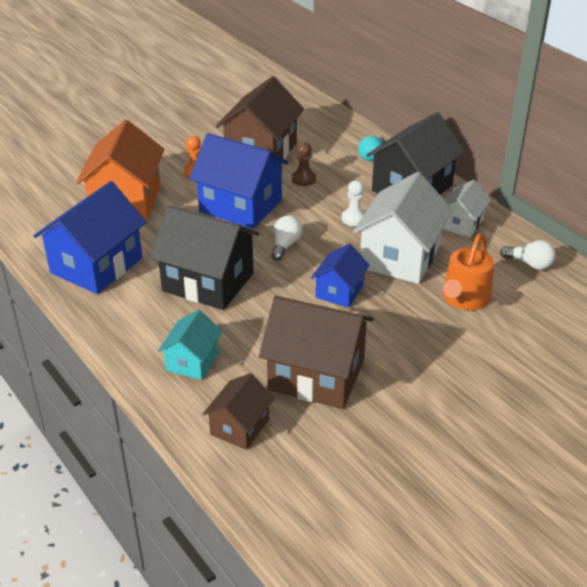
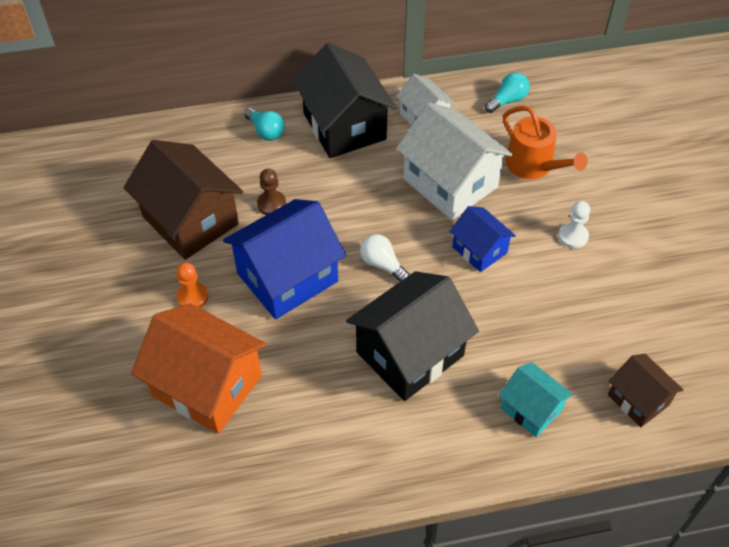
camera: 65 degrees left, 15 degrees up
(96, 265) = (323, 453): blue house -> none
(316, 375) = (591, 314): brown house -> none
(354, 218) = (369, 191): white pawn -> white pawn (573, 236)
(529, 264) = (507, 100): white light bulb -> turquoise light bulb

